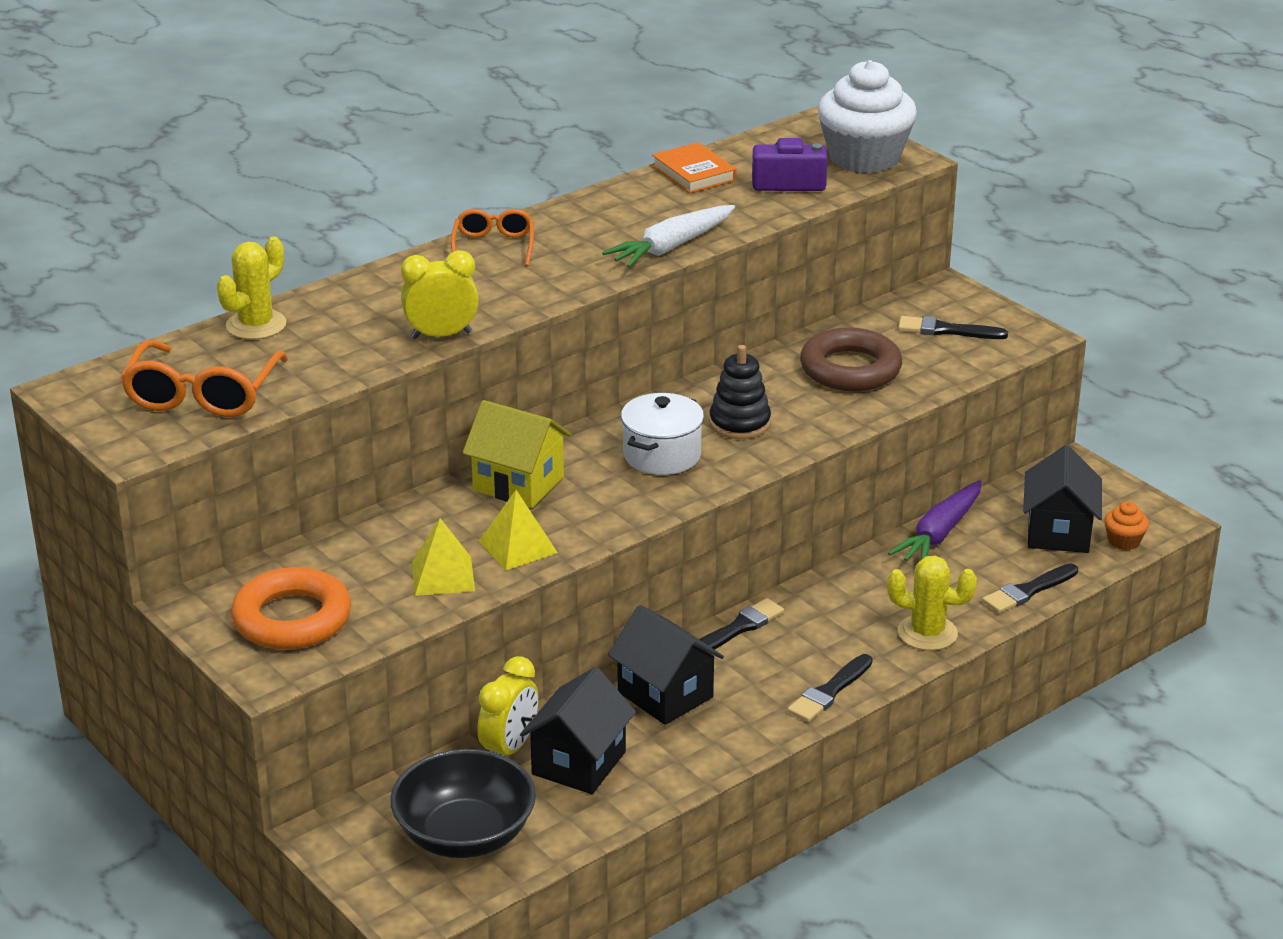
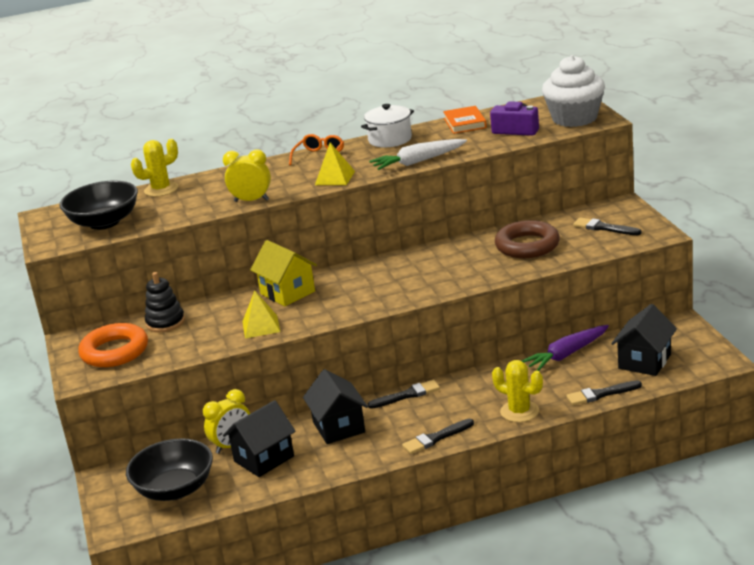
camera: 25 degrees right, 5 degrees down
(202, 395) = (104, 222): orange glasses -> black bowl
(443, 576) = (209, 337): yellow pyramid -> yellow pyramid (335, 178)
(662, 455) = (379, 284): white pot -> white pot (390, 139)
(739, 423) = (438, 271): black stacking toy -> black stacking toy (165, 322)
(1124, 541) = (685, 371): orange cupcake -> none

